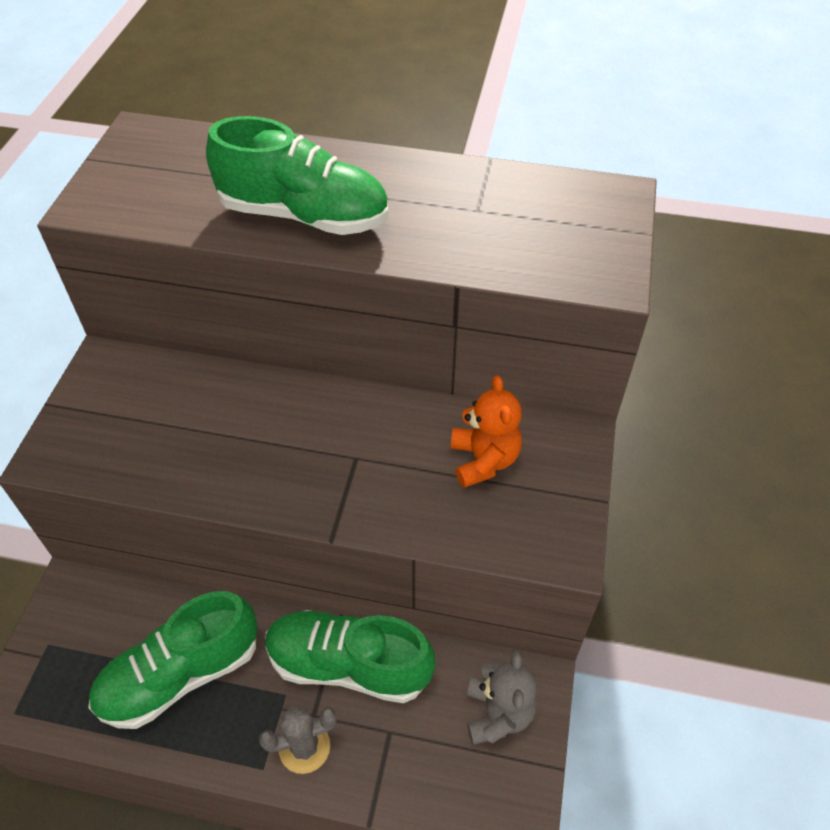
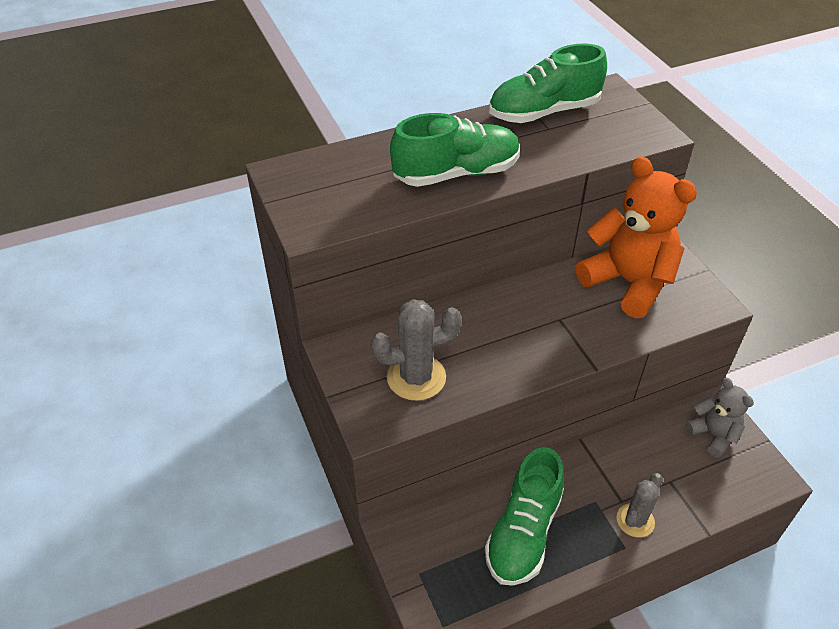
camera: 35 degrees left, 5 degrees down
(141, 433) = (416, 377): none -> grey cactus
(349, 665) = (613, 462): green shoe -> green shoe (544, 112)
(483, 460) = (628, 282): orange teddy bear -> orange teddy bear, size x1.83

